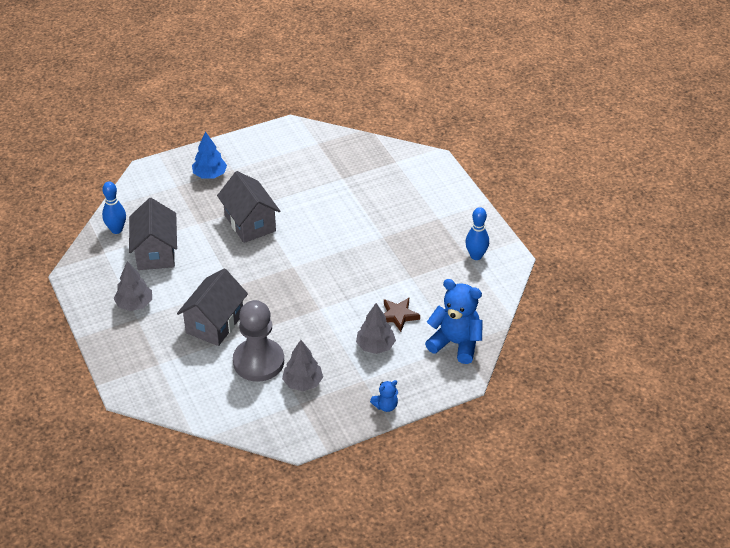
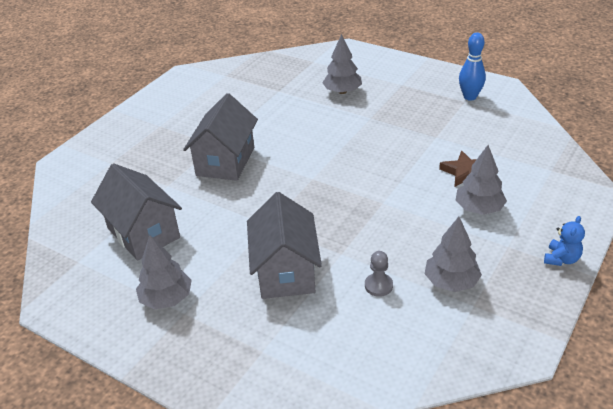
camera: 30 degrees left, 5 degrees down
(116, 230) = (73, 232): blue bowling pin -> none
(210, 175) = (139, 139): blue tree -> none
(250, 223) = (225, 161): grey house -> grey house turned 75 degrees clockwise
(258, 362) = (378, 286): grey pawn -> grey pawn, size x0.40
(387, 202) = (342, 91): none -> grey tree
(456, 343) = (547, 170): blue teddy bear -> none

